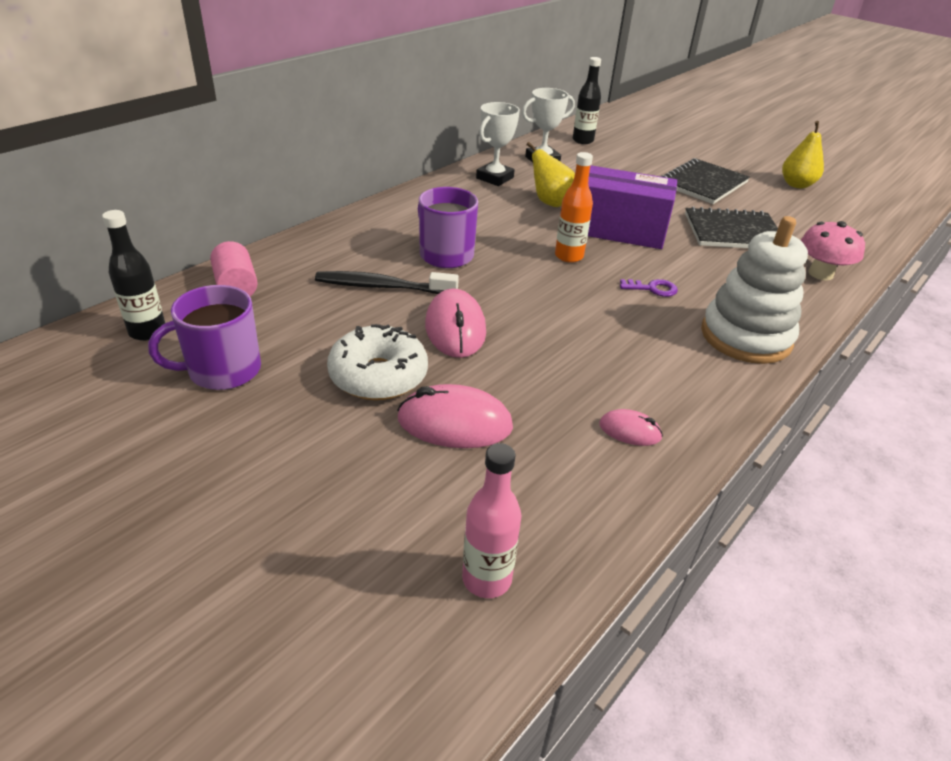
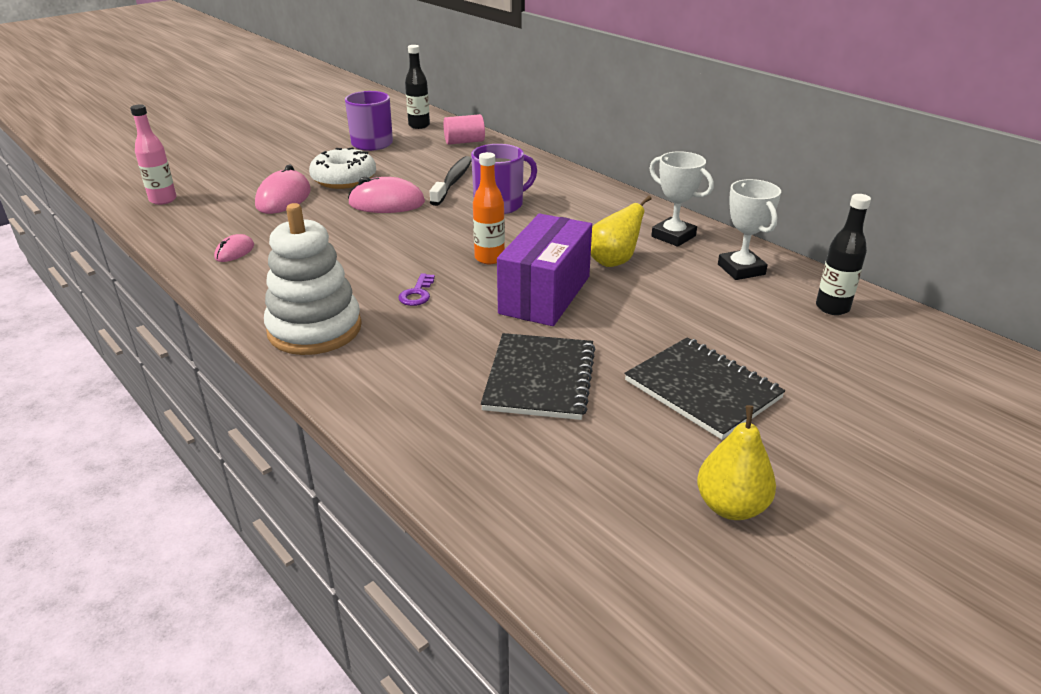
camera: 100 degrees right, 5 degrees down
(820, 274) = (417, 425): pink mushroom -> none

